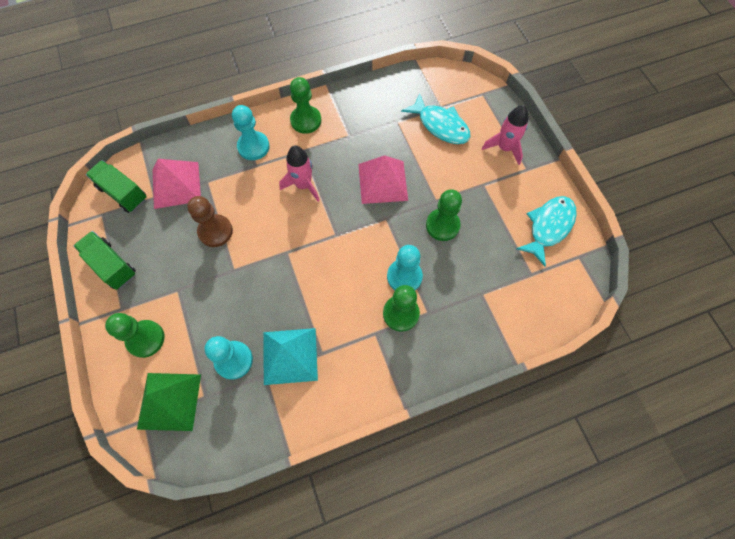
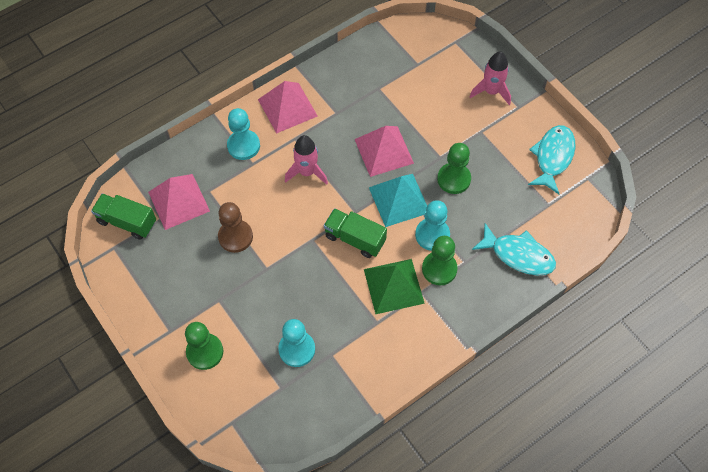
camera: 15 degrees left, 5 degrees down
(112, 265) = (144, 293): green truck -> green truck (355, 239)
(169, 401) = (249, 400): green pyramid -> green pyramid (393, 286)
(290, 355) = (348, 332): turquoise pyramid -> turquoise pyramid (399, 200)
(306, 120) = (287, 107): green pawn -> pink pyramid
(440, 125) = (423, 83): turquoise fish -> turquoise fish (518, 255)

